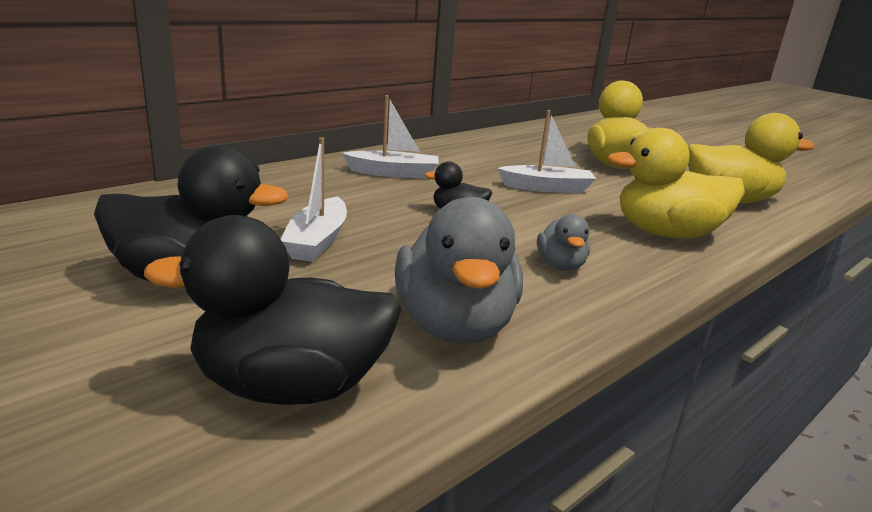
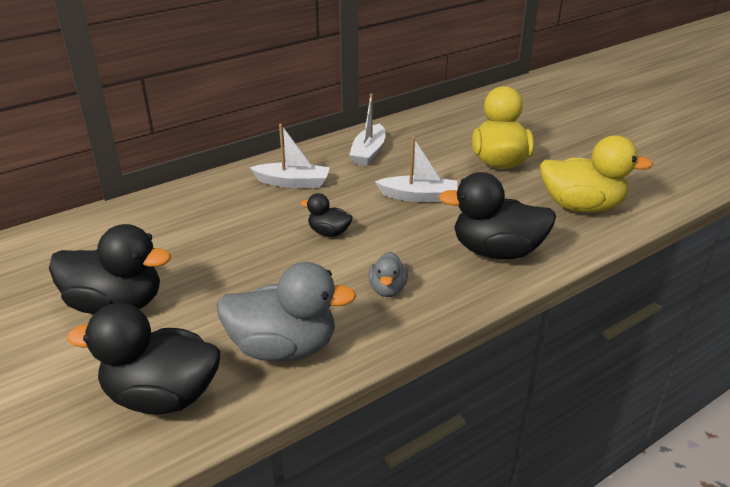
camera: 10 degrees right, 10 degrees up
(317, 241) = (210, 265): white boat -> white boat (368, 152)
(454, 325) = (284, 347): grey duck -> grey duck turned 90 degrees counterclockwise
(666, 233) = (496, 251): yellow duck -> black duck

